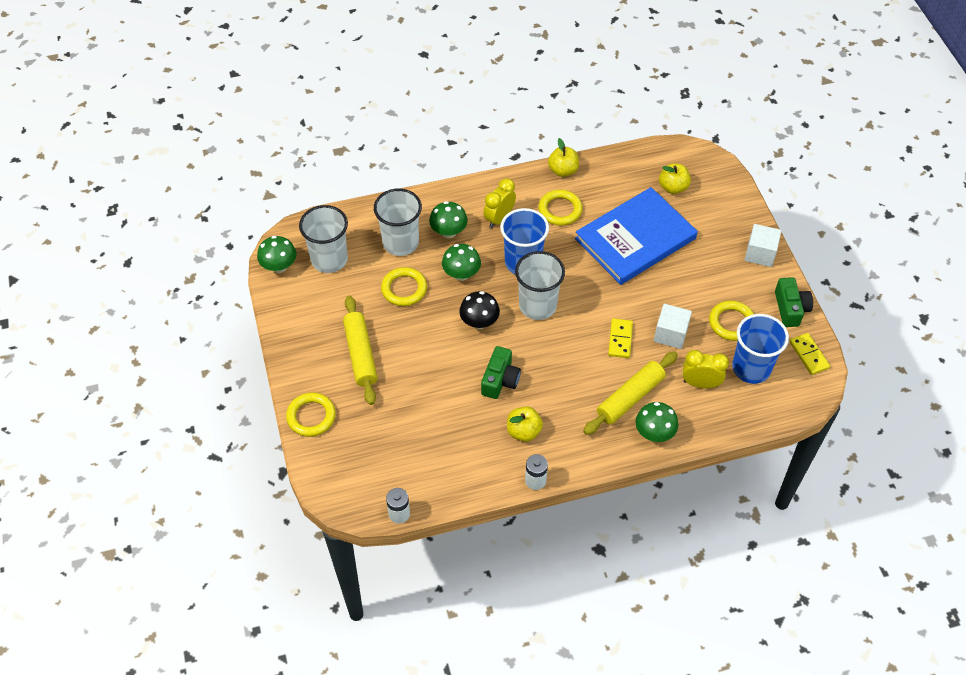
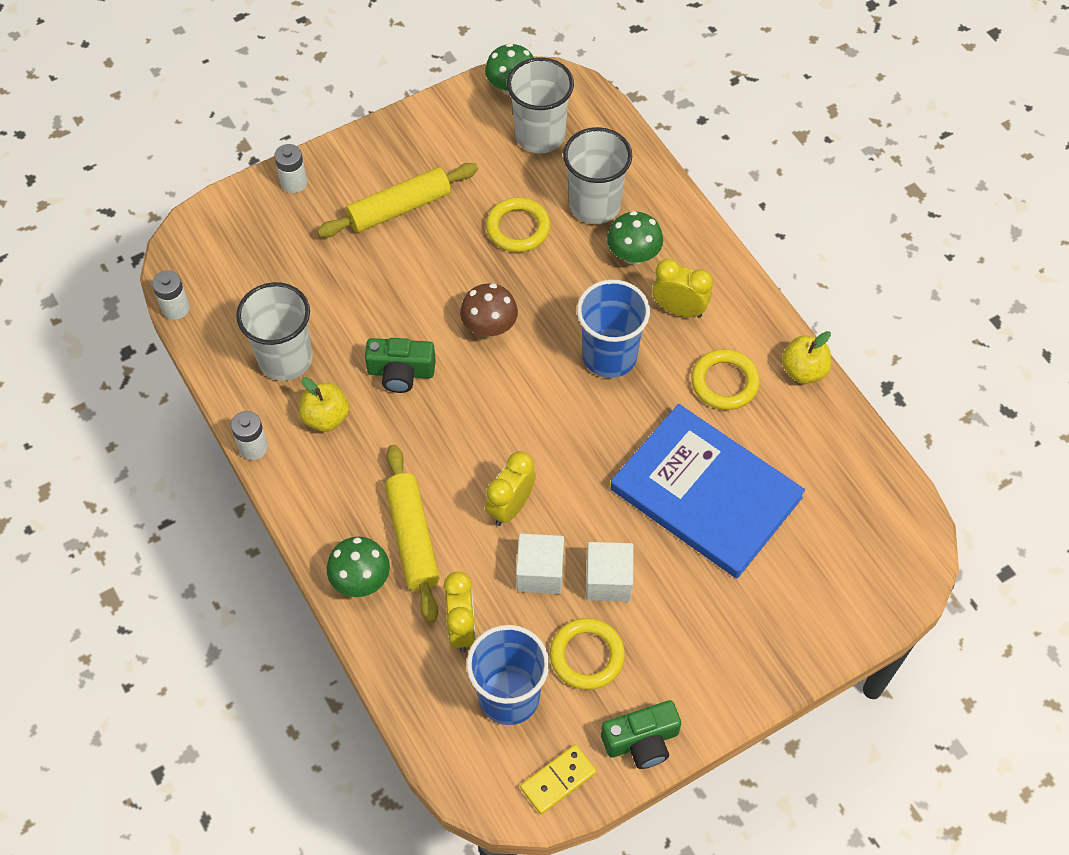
camera: 75 degrees right, 5 degrees up
(311, 416) = (294, 183): yellow ring -> white battery
(461, 274) = (564, 287): green mushroom -> none
(479, 322) = (489, 326): black mushroom -> brown mushroom
(537, 306) = (539, 390): white cup -> white cup (285, 359)
(620, 339) = (510, 507): yellow domino -> yellow clock
(630, 398) = (412, 538): yellow rolling pin -> yellow rolling pin turned 45 degrees clockwise
(673, 187) = (830, 529): yellow apple -> none
(760, 254) = (739, 679): white cube -> white cube (608, 580)

